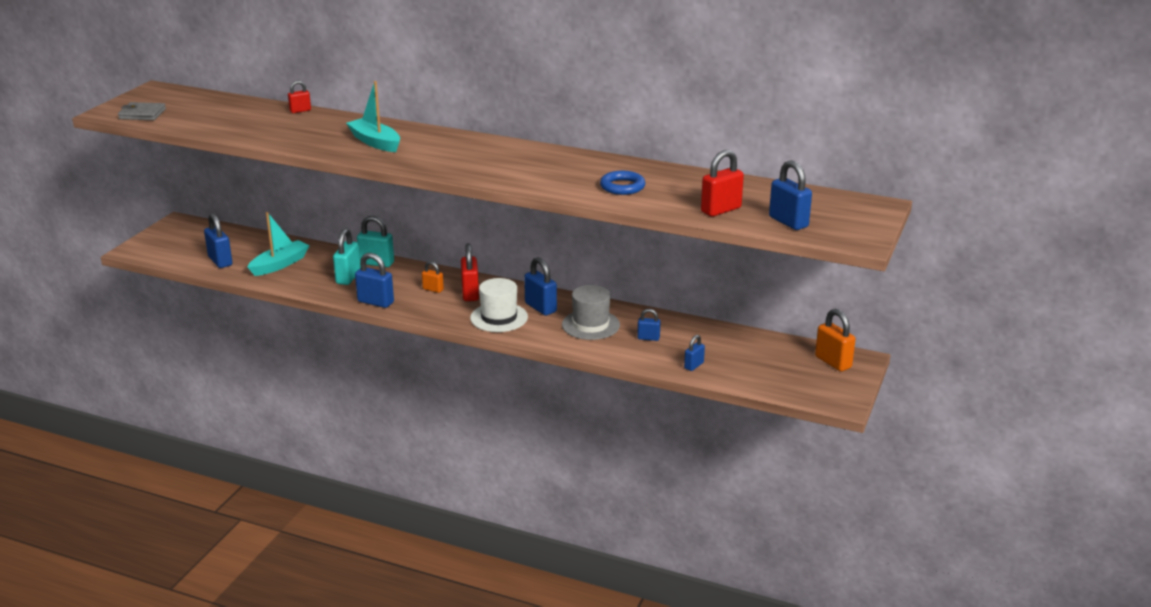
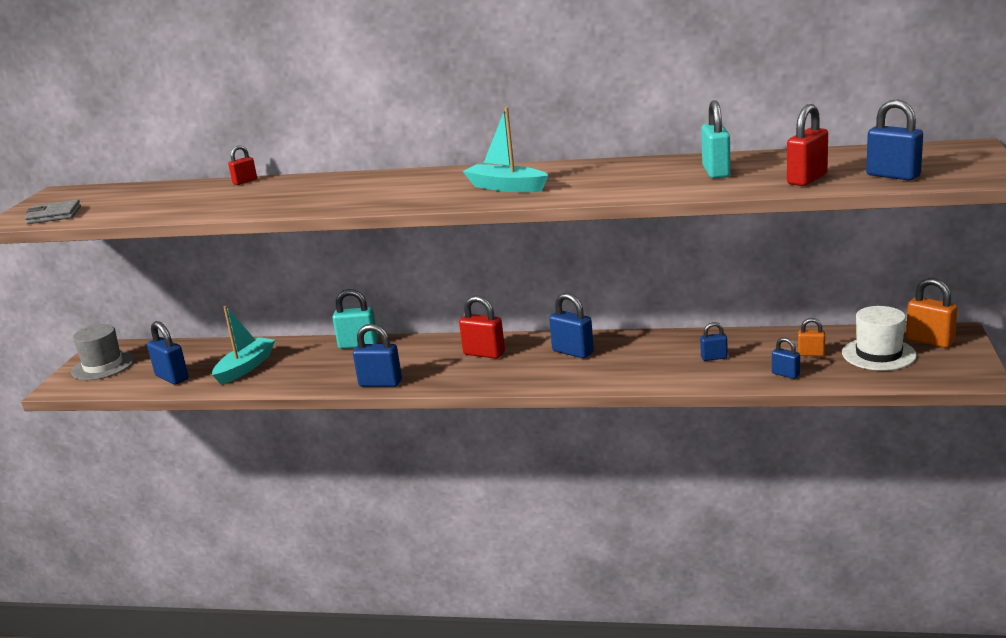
camera: 10 degrees left, 5 degrees down
(348, 277) = (333, 365): turquoise padlock -> turquoise padlock (716, 172)
(375, 142) = (355, 192): turquoise boat -> turquoise boat (506, 187)
(433, 289) = (439, 358): orange padlock -> orange padlock (811, 354)
(470, 293) = (484, 353): red padlock -> red padlock turned 45 degrees counterclockwise
(499, 317) = (532, 371): white hat -> white hat (878, 354)
(590, 325) = (640, 357): grey hat -> grey hat (103, 366)
(622, 187) = (675, 180): blue ring -> none
(694, 365) = (785, 374): blue padlock -> blue padlock turned 75 degrees counterclockwise

